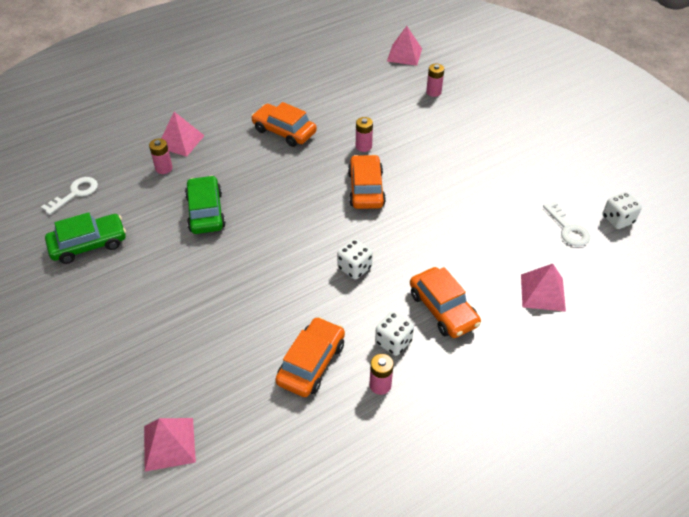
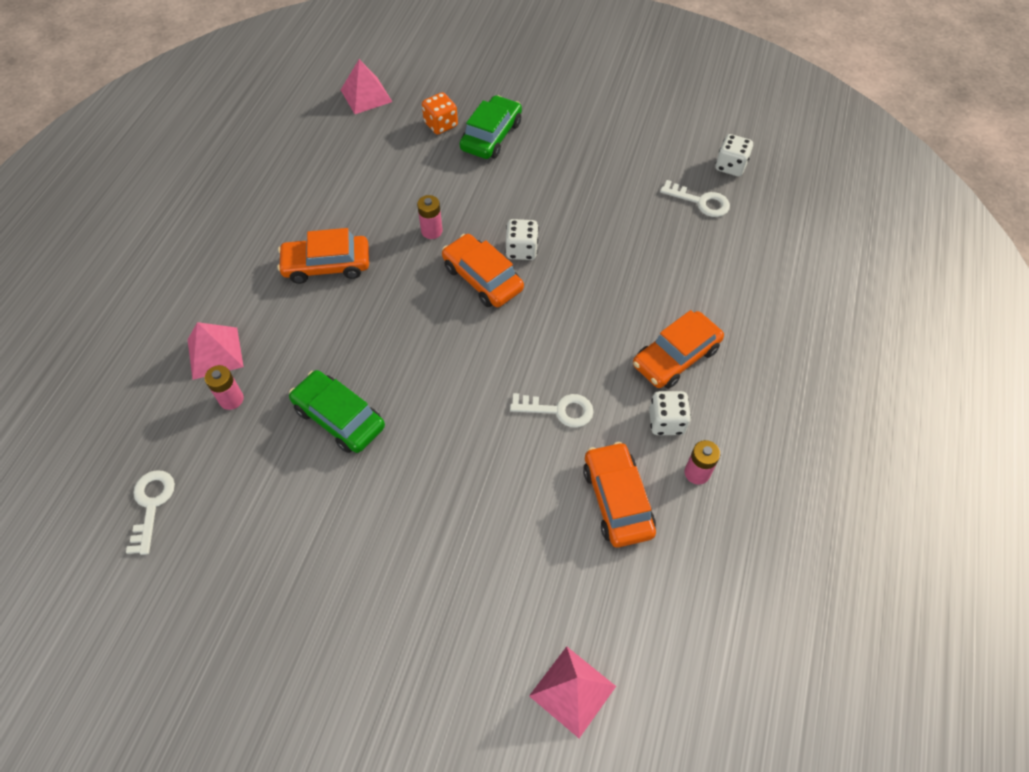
camera: 40 degrees left, 10 degrees up
(89, 244) = (241, 553): green car -> green car (491, 136)
(331, 289) = (558, 410): none -> white key
(354, 268) = (557, 372): white dice -> white dice (521, 250)
(433, 92) = (441, 124): pink battery -> orange dice
(443, 309) = (675, 357): orange car -> orange car turned 120 degrees clockwise
(543, 292) = (739, 280): pink pyramid -> none

